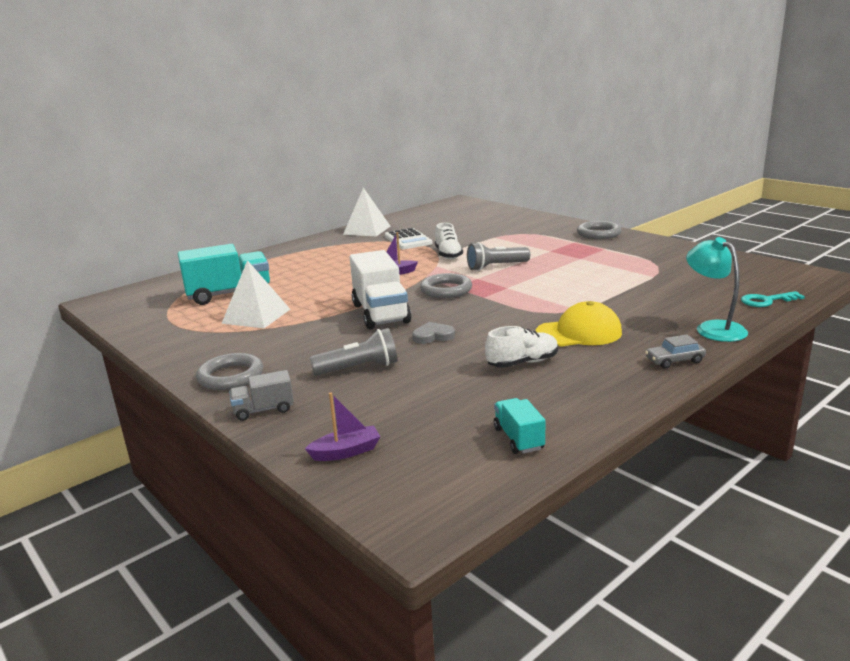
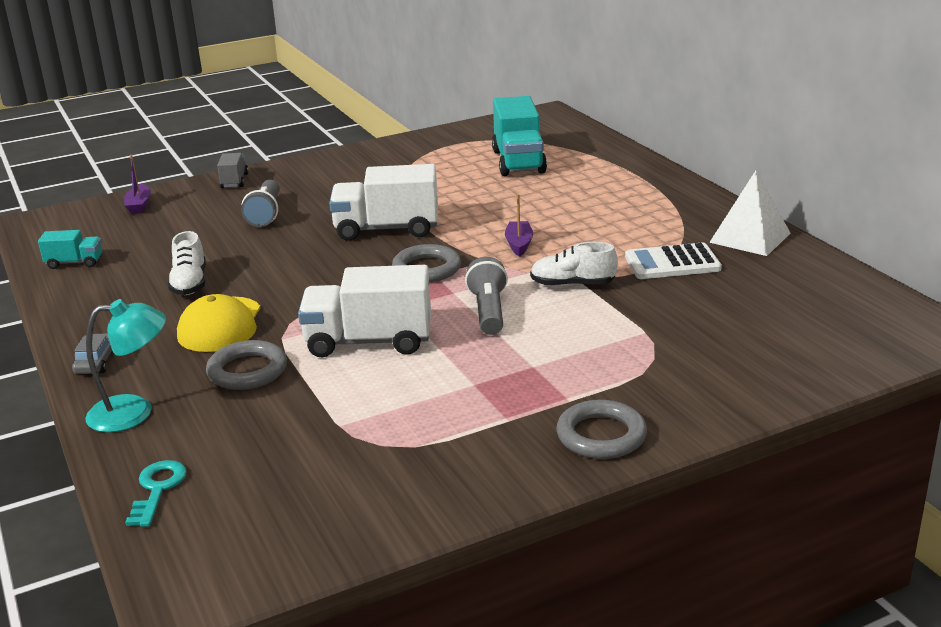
camera: 105 degrees right, 5 degrees up
(231, 376) = (308, 169): grey ring -> grey ring (247, 371)
(256, 316) = (439, 175): white pyramid -> none
(433, 336) = (299, 249): grey heart -> none
(559, 286) = (369, 342): none -> white truck

